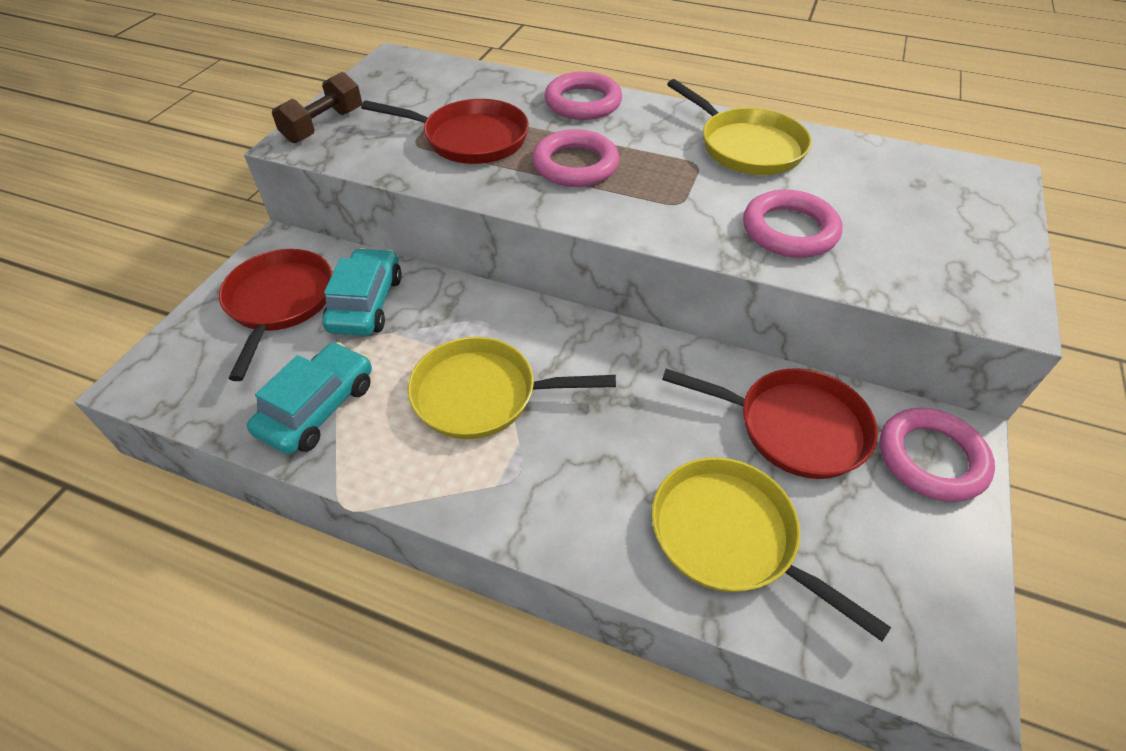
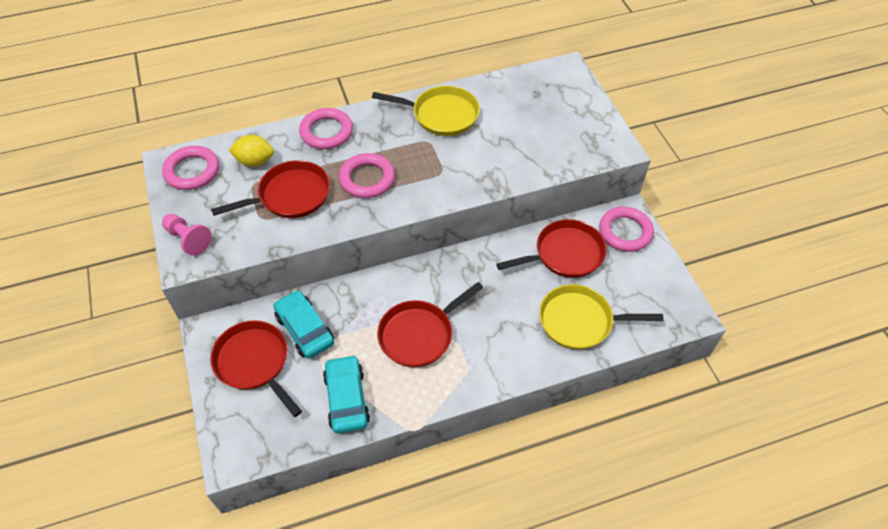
camera: 40 degrees left, 5 degrees up
(324, 126) = (188, 239): brown dumbbell -> pink pawn
(474, 93) = (255, 161): none -> yellow lemon
(482, 394) = (419, 334): yellow pan -> red pan
(789, 230) = (504, 158): pink ring -> pink ring (192, 171)

